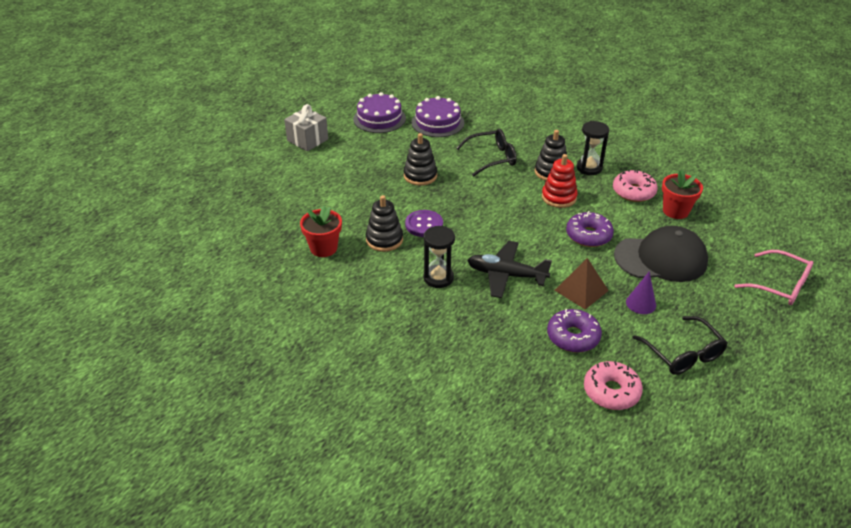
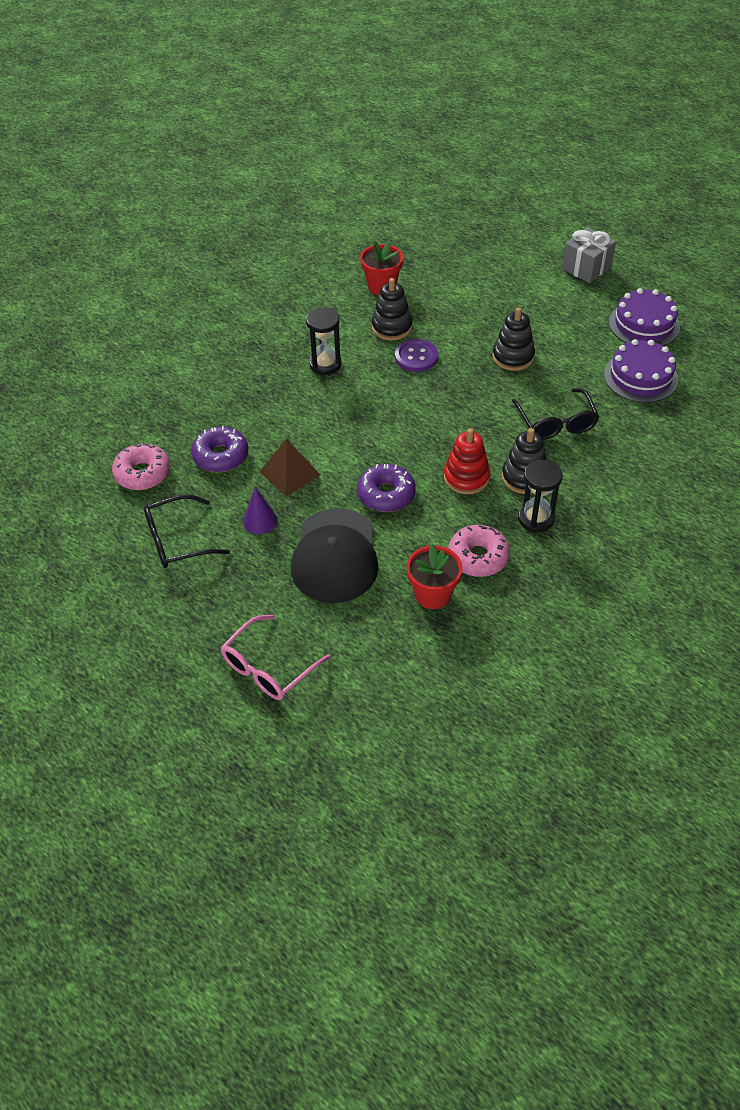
camera: 95 degrees right, 10 degrees up
(506, 275) = (323, 415): black plane -> none

